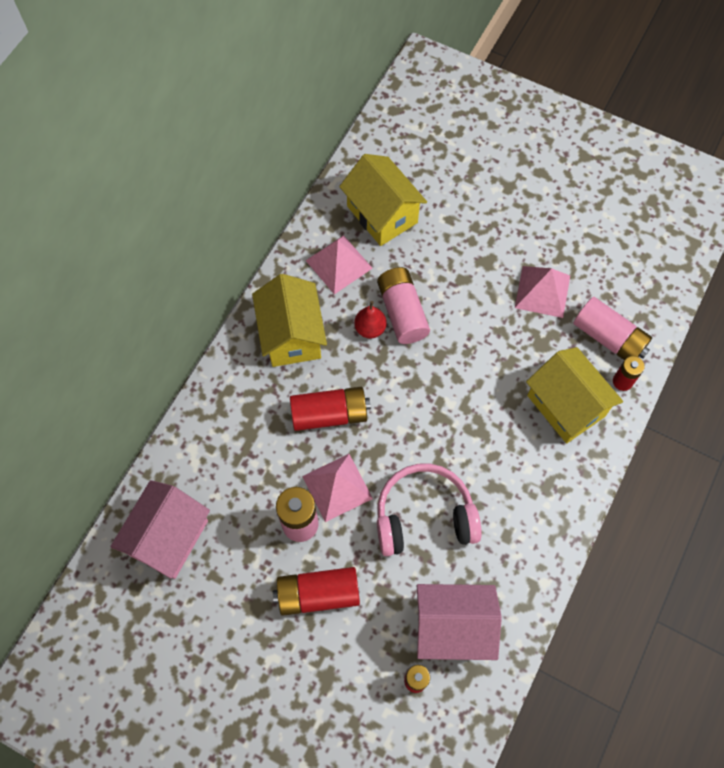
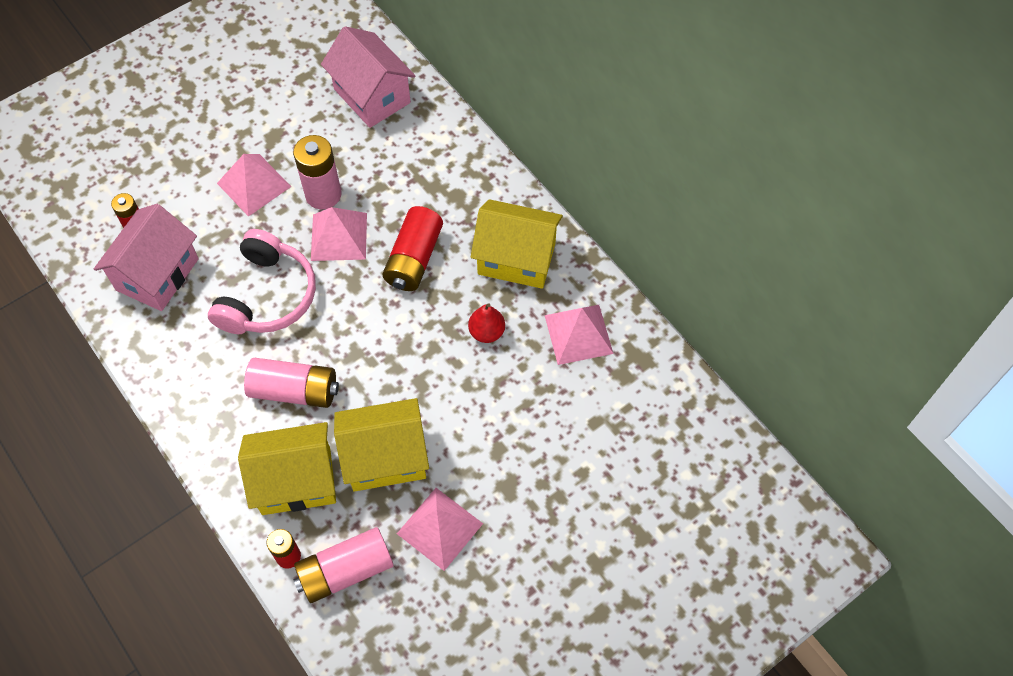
camera: 115 degrees right, 5 degrees down
(318, 594) = (254, 184): red battery -> pink pyramid
(382, 214) = (622, 404): yellow house -> yellow house (385, 457)
(402, 312) = (490, 370): pink battery -> pink battery (294, 390)

